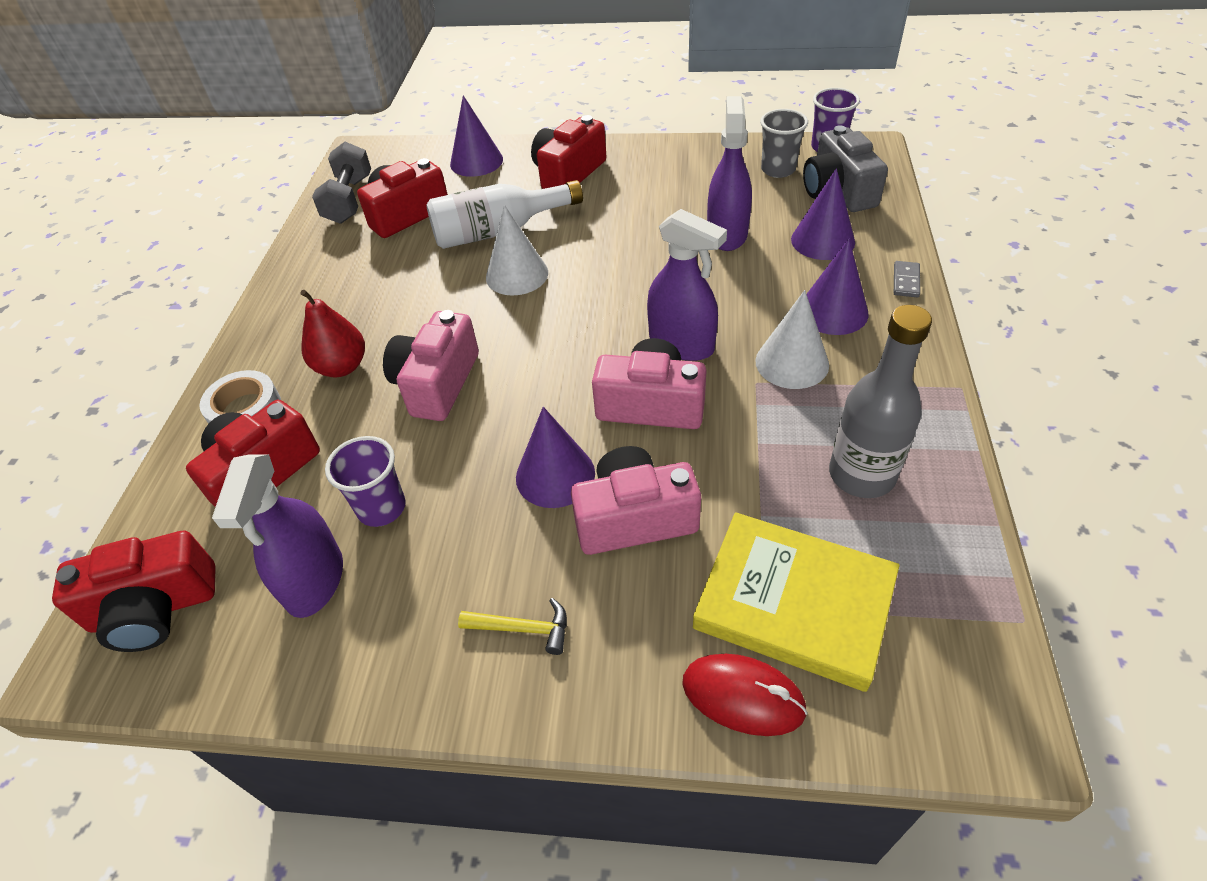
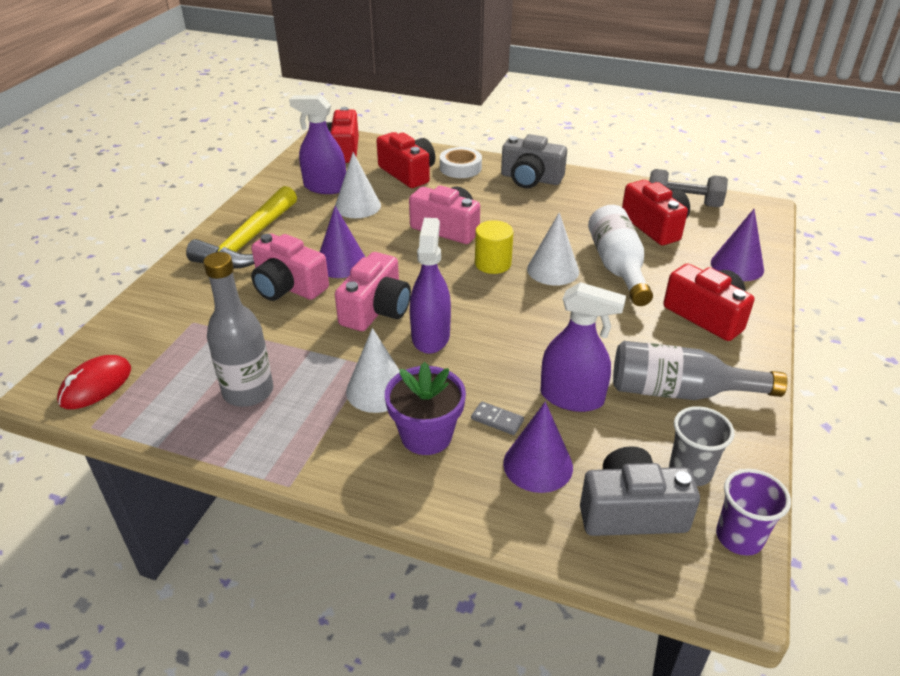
camera: 100 degrees right, 10 degrees down
(285, 328) = (530, 179): none -> grey camera
(342, 367) = (482, 197): red pear -> none
(381, 508) = (357, 206): purple cup -> white cone
(516, 324) = (493, 263): none -> yellow cylinder
(522, 628) = (249, 241): yellow hammer -> yellow hammer, size x2.35
(634, 518) = (288, 286): pink camera -> pink camera turned 120 degrees clockwise
(681, 344) = (430, 336): purple spray bottle -> purple spray bottle turned 135 degrees clockwise
(686, 180) = (680, 392): none -> grey bottle
(743, 696) = (153, 301): red mouse -> red mouse (96, 385)
(794, 602) = (186, 333): yellow book -> none
(833, 311) = (426, 435): purple cone -> purple flower pot
(906, 281) = (445, 506): grey domino -> grey domino (497, 420)

